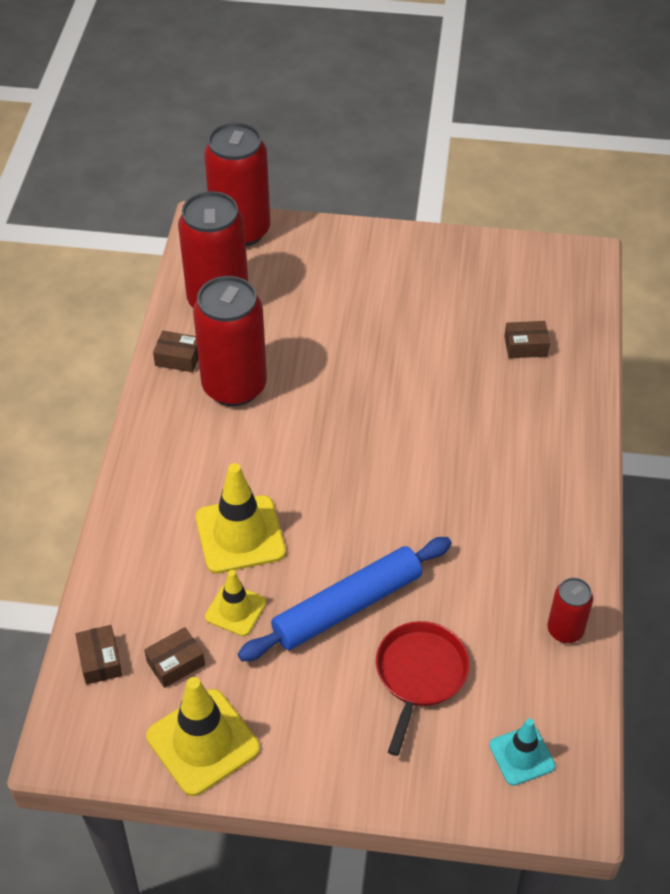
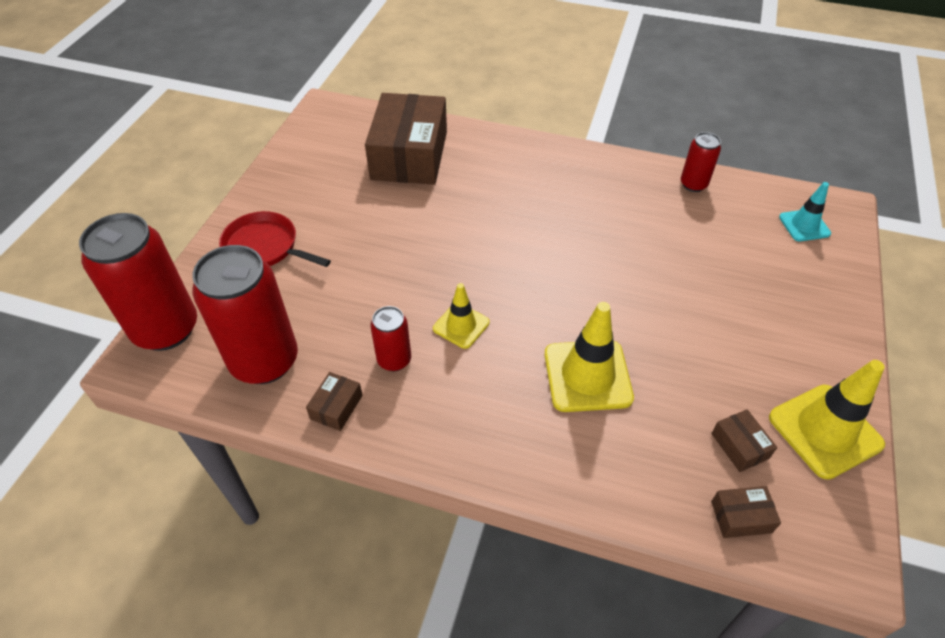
camera: 80 degrees left, 0 degrees up
(234, 386) = (394, 360): red can -> red can, size x0.50
(235, 610) = (676, 389): yellow traffic cone -> yellow traffic cone (461, 325)
(347, 607) = (672, 306): blue rolling pin -> none
(420, 674) = (738, 270): red pan -> red pan (264, 247)
(525, 346) = (409, 155): brown box -> brown box, size x2.49

